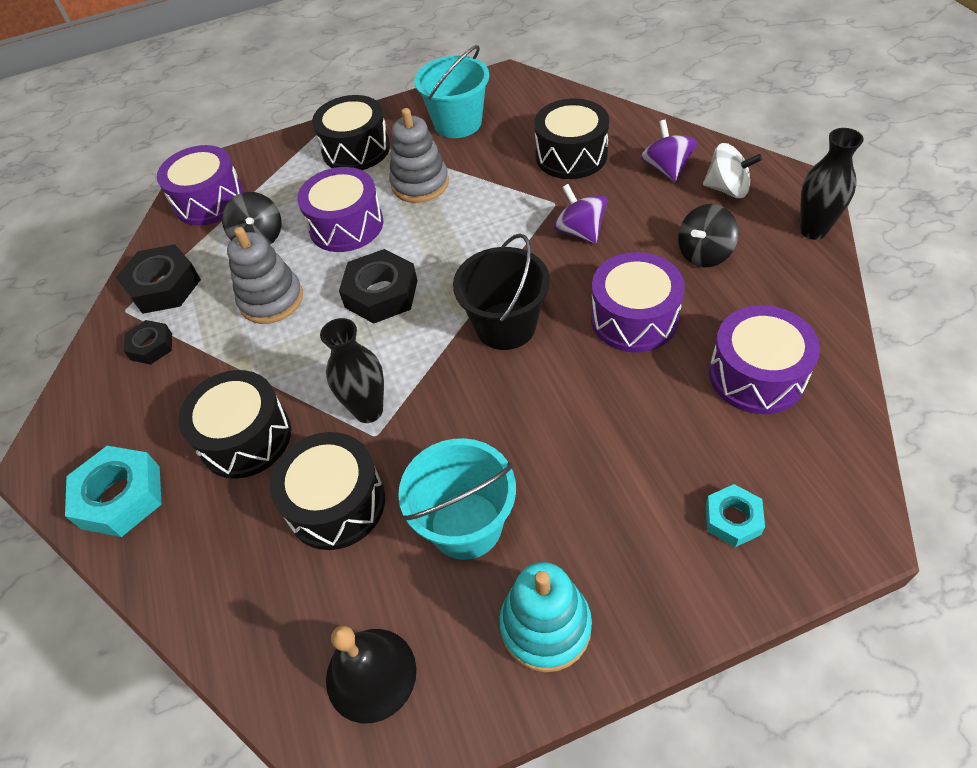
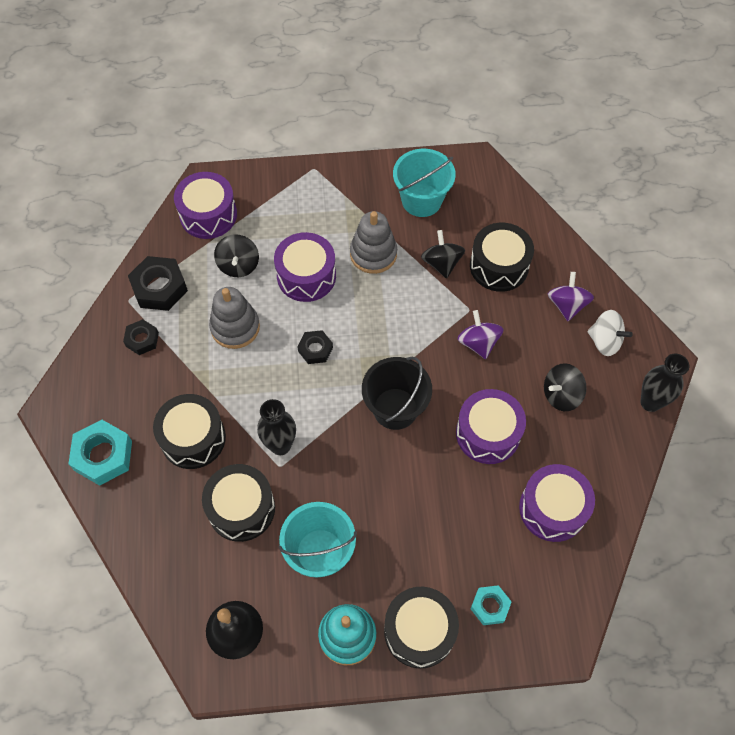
camera: 10 degrees right, 10 degrees up
(356, 149) = (333, 200): black drum -> black drum (419, 631)
(381, 294) = (315, 349): black nut -> black nut, size x0.59
(504, 171) = (441, 263): none -> black spinning top

